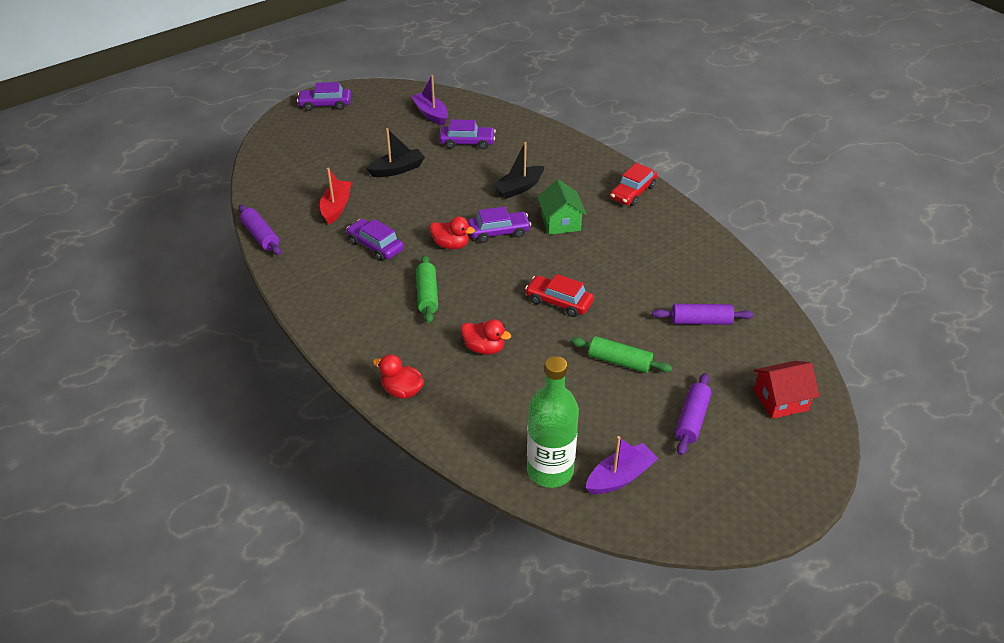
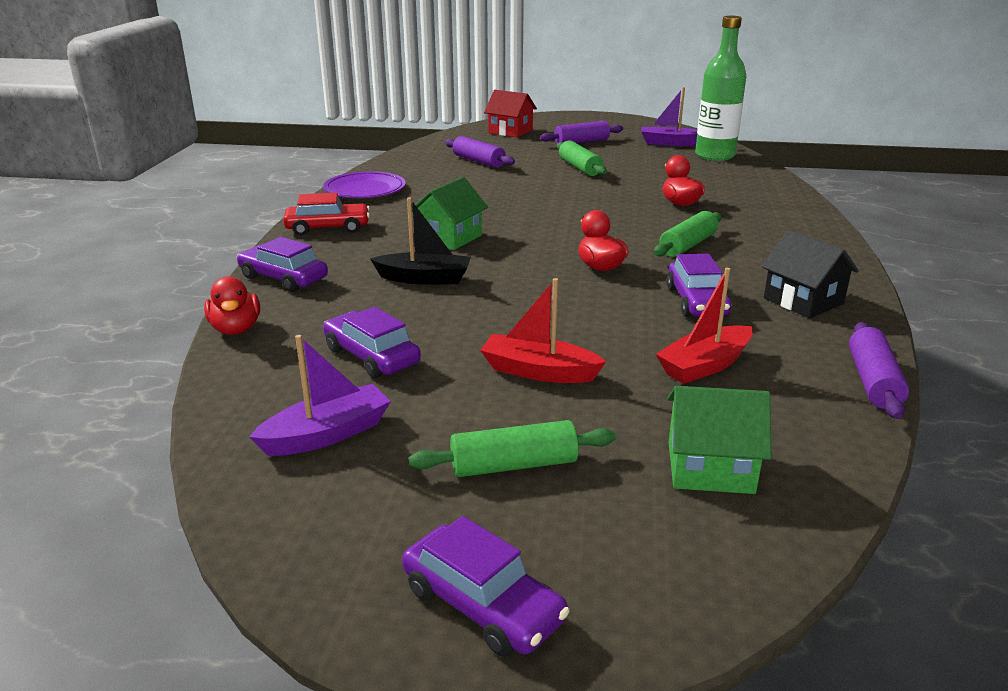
camera: 135 degrees left, 15 degrees down
(298, 166) = (710, 467): none -> green house
(323, 277) = (803, 301): none -> black house
(360, 135) = (513, 465): none -> green rolling pin
(397, 169) = (538, 371): black boat -> red boat
(402, 391) = (791, 209): red duck -> red duck (236, 329)
(431, 114) = (327, 434): purple boat -> purple boat turned 135 degrees counterclockwise
(499, 232) = (527, 256): purple car -> purple car (283, 278)
(559, 302) = (565, 201): red car -> none
(691, 236) = (365, 190): none -> purple plate

